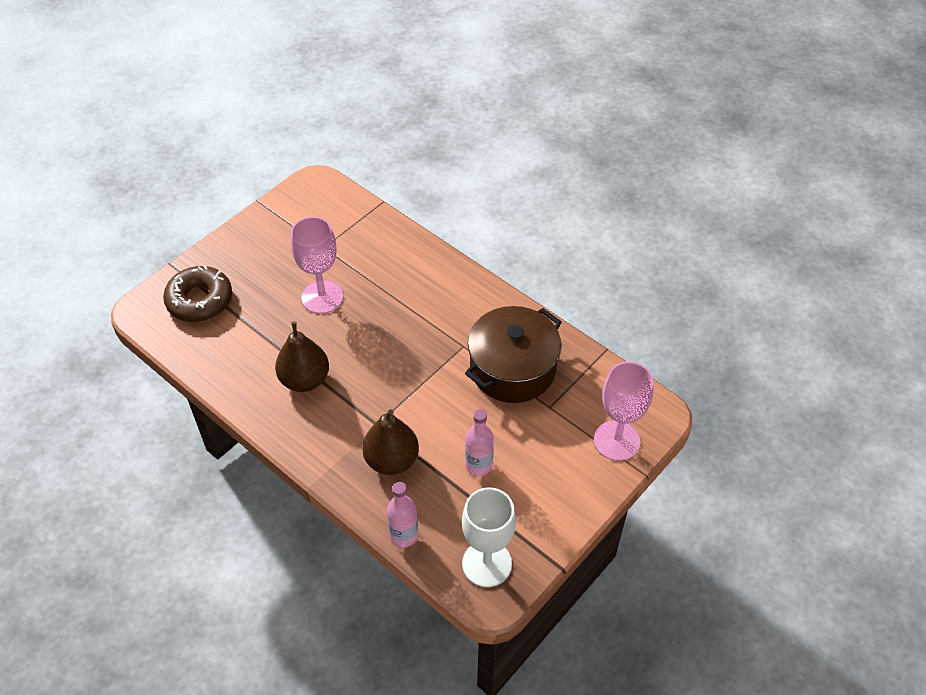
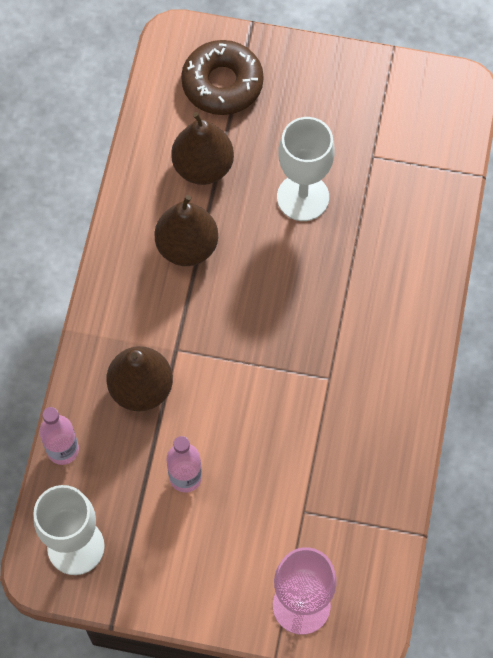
camera: 60 degrees right, 15 degrees up
(252, 341) = (203, 167): none -> brown pear
(322, 297) = (303, 197): pink goblet -> white goblet
(512, 369) = (330, 446): brown pot -> none

